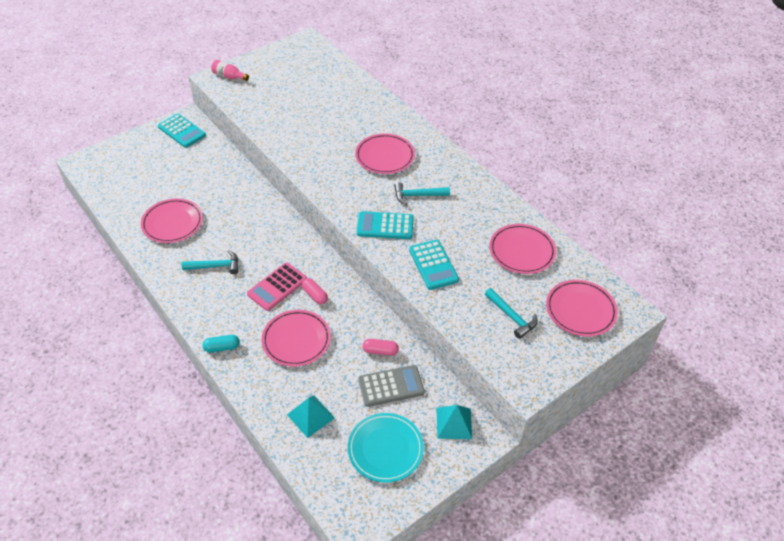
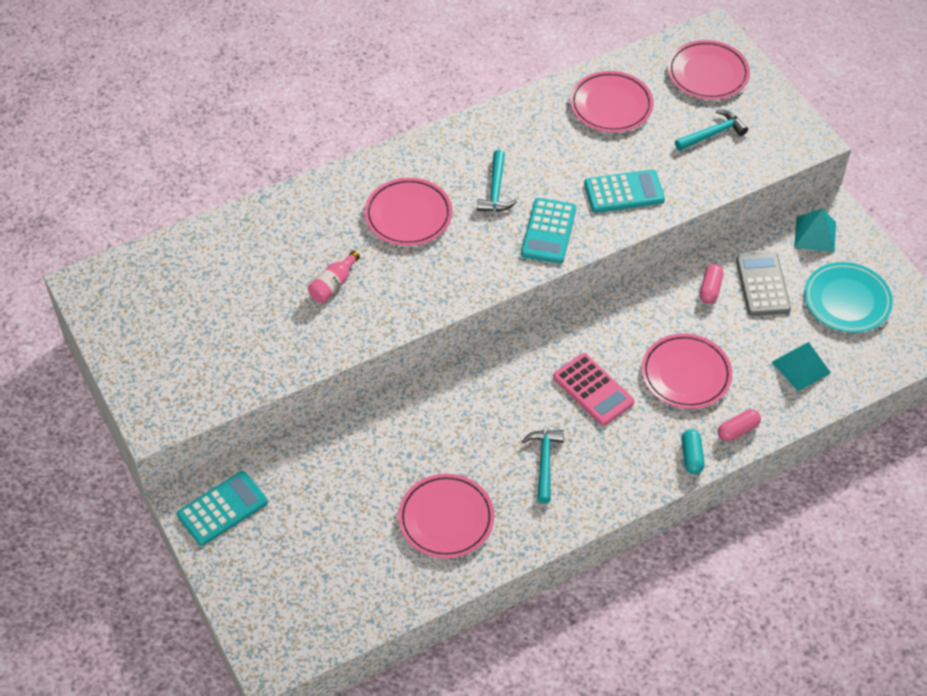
camera: 80 degrees left, 5 degrees up
(229, 76) = (157, 399): pink bottle -> pink bottle (333, 284)
(315, 295) = (613, 348): pink capsule -> pink capsule (737, 430)

